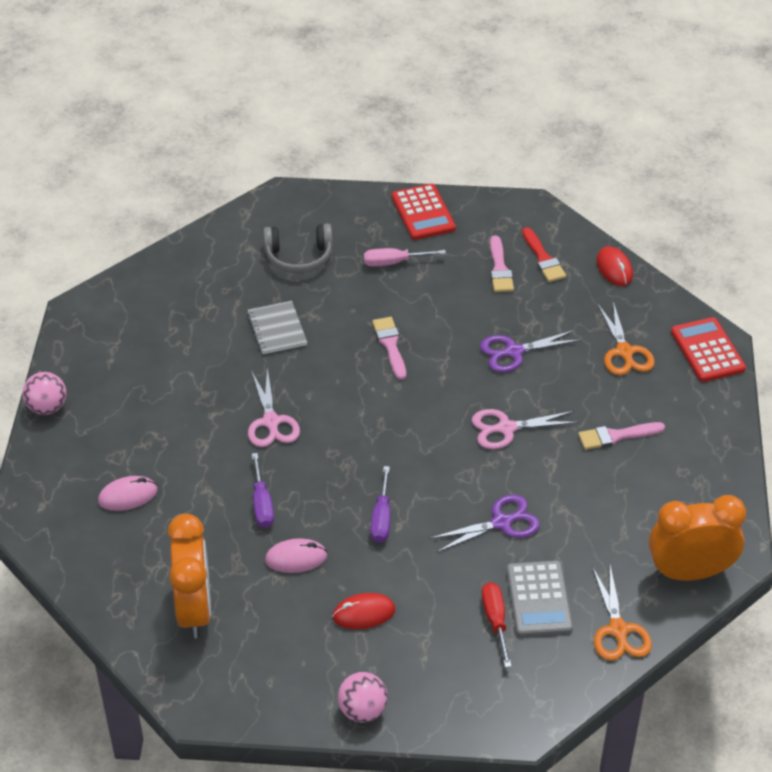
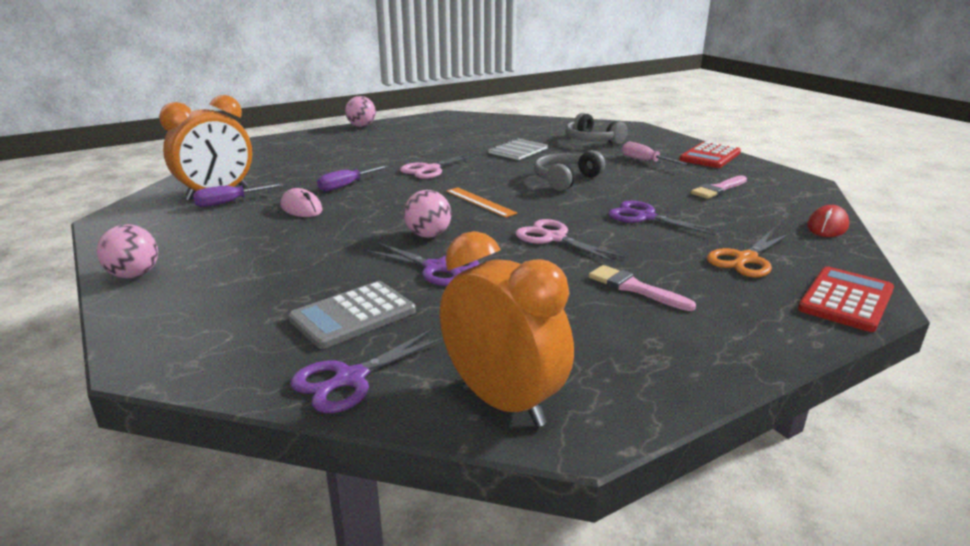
camera: 55 degrees right, 20 degrees down
(128, 496) = (310, 155): pink mouse -> none
(363, 613) = (260, 244): red mouse -> none
(381, 518) = (380, 222): purple screwdriver -> purple screwdriver (229, 202)
(390, 345) = (565, 180): pink brush -> grey headphones
(392, 431) = (480, 202): none -> orange ruler
(436, 499) = (428, 235): none -> pink ball
(495, 621) = (300, 302): red screwdriver -> none
(543, 258) = (766, 199): red brush -> none
(618, 630) = (350, 379): orange scissors -> purple scissors

